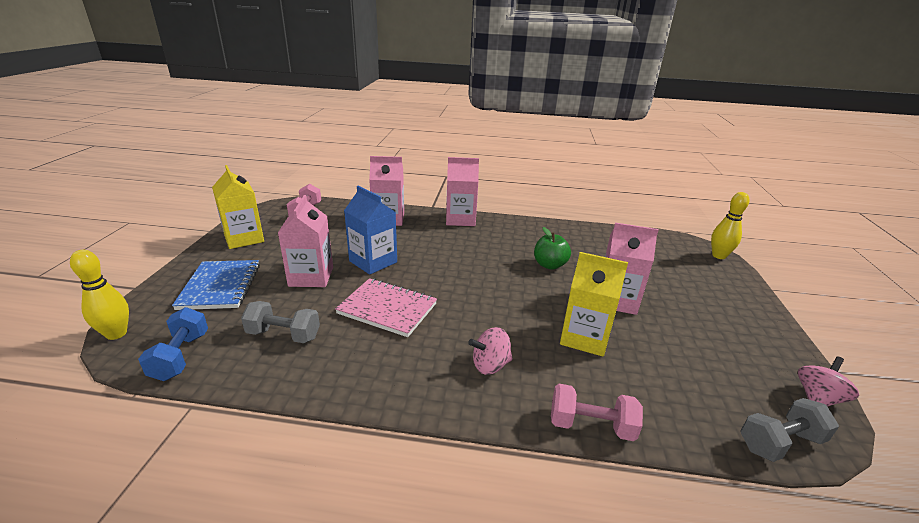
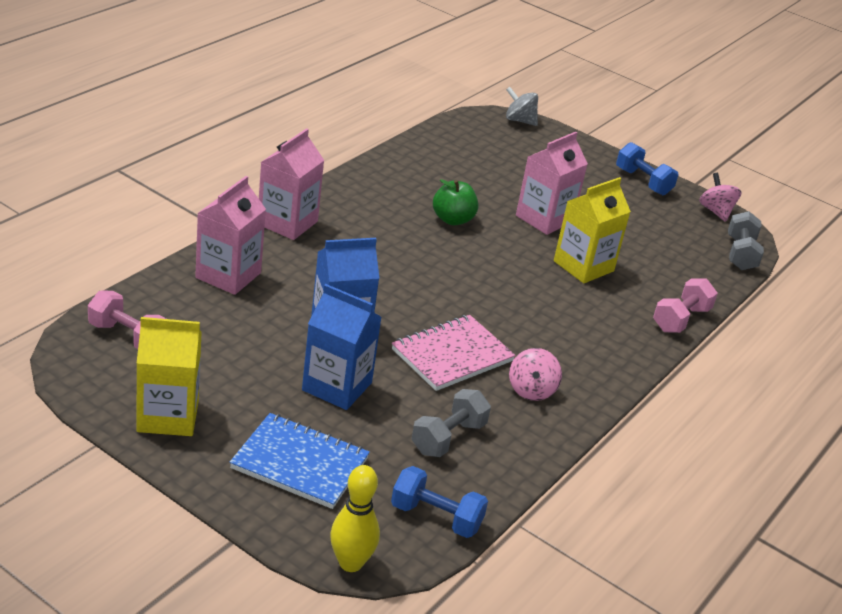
camera: 65 degrees left, 5 degrees up
(311, 277) = (337, 386): pink carton -> blue carton
(490, 365) = (584, 332): pink spinning top -> pink spinning top (531, 390)
(718, 256) = (519, 120): yellow bowling pin -> grey spinning top
(766, 335) = (643, 182): none -> blue dumbbell

